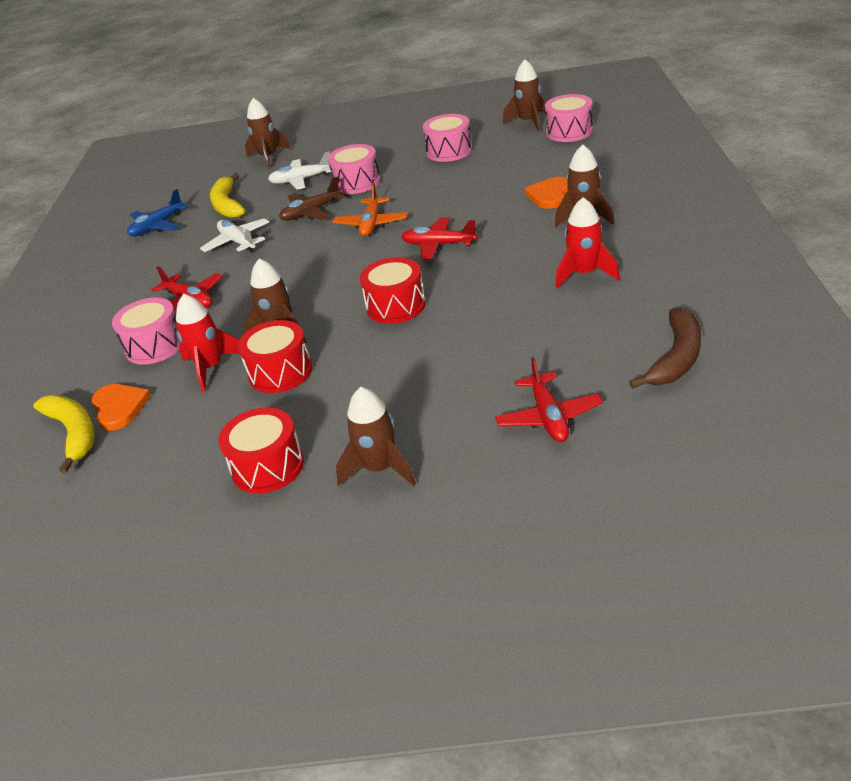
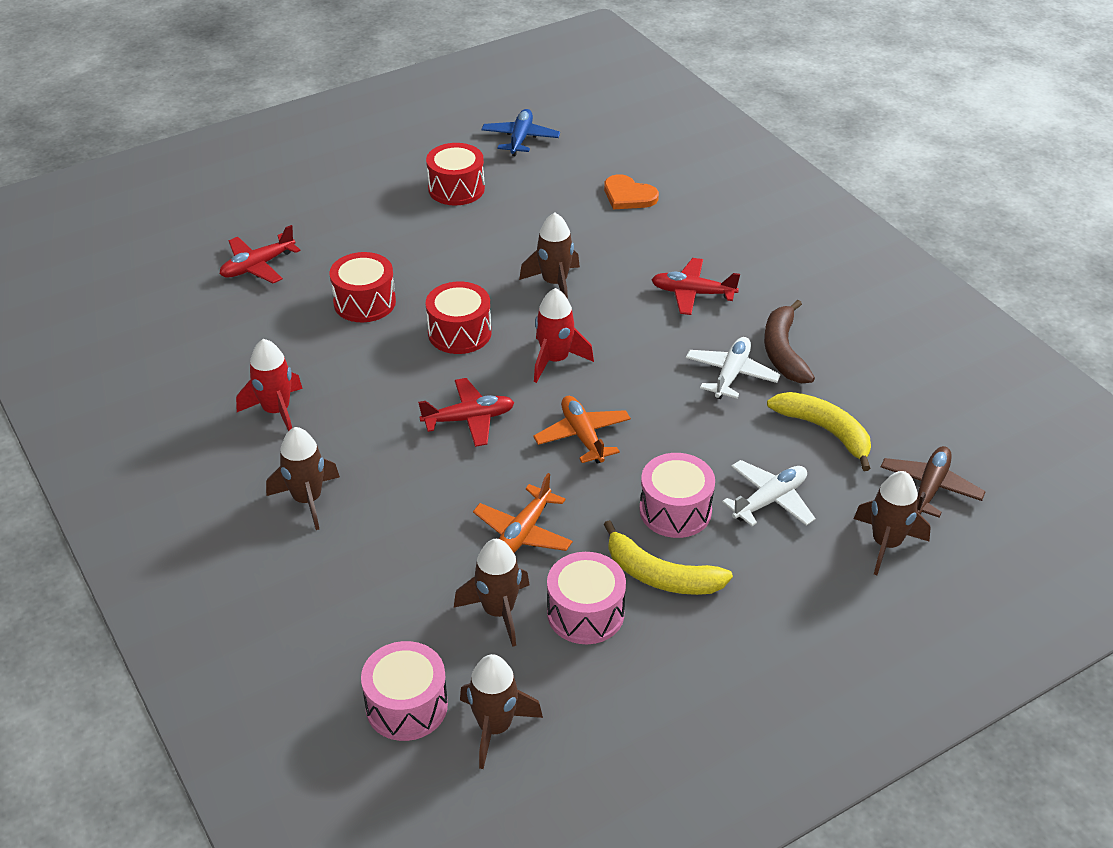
camera: 145 degrees right, 5 degrees up
(74, 433) = (641, 173): yellow banana -> yellow banana (661, 576)
(155, 346) = (667, 245): pink drum -> none
(157, 226) = (877, 378): blue plane -> blue plane (520, 139)
(211, 367) = (586, 240): red rocket -> red rocket (555, 360)
(238, 242) = (731, 375): white plane -> white plane turned 90 degrees counterclockwise
(280, 372) = (516, 250): red drum -> red drum (364, 302)
(311, 212) = (685, 440): brown plane -> brown plane (929, 488)
(380, 468) = (369, 206): brown rocket -> brown rocket (498, 611)
(453, 184) = (523, 532): none -> orange plane
(548, 417) = (258, 266): red plane -> red plane turned 90 degrees counterclockwise
(549, 195) = (371, 534): orange heart -> none
(676, 358) = (163, 336): brown banana -> brown banana (783, 352)

